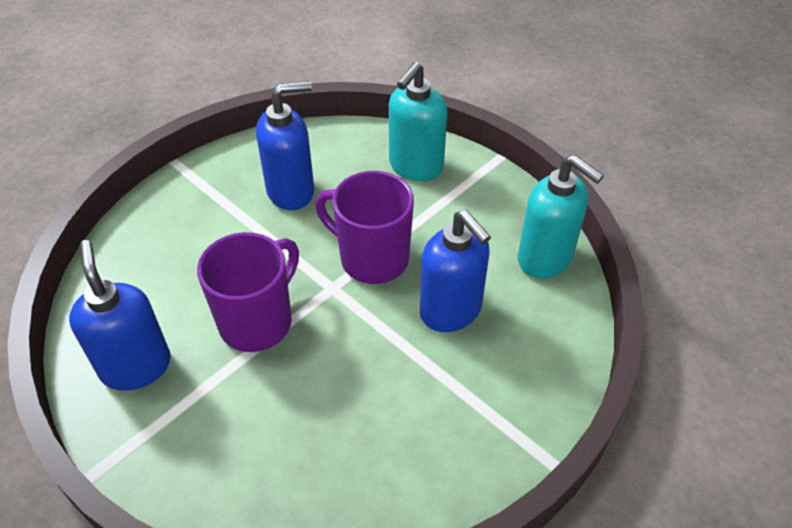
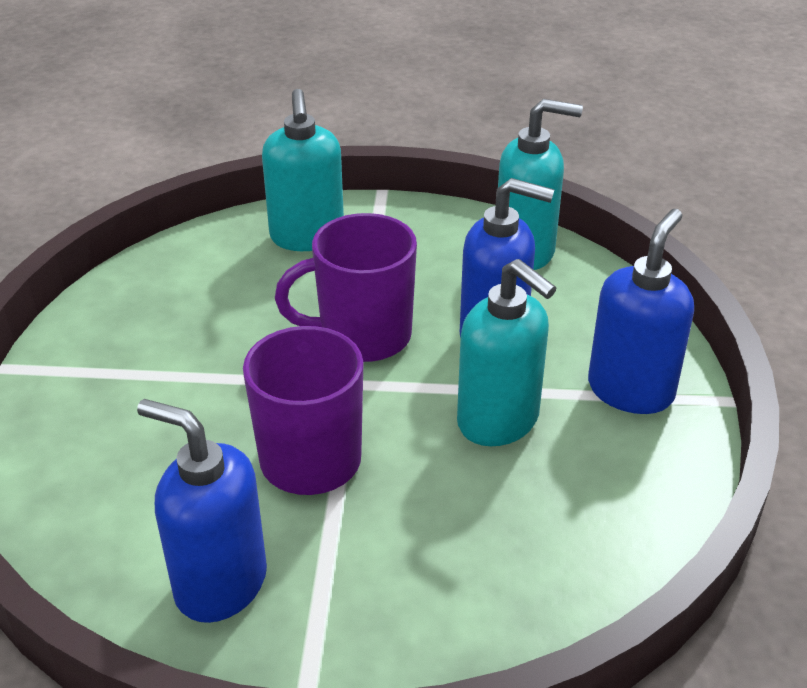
camera: 40 degrees left, 10 degrees down
(291, 191) = (195, 324): blue soap dispenser -> blue soap dispenser (630, 390)
(386, 373) = (499, 421): none -> turquoise soap dispenser

